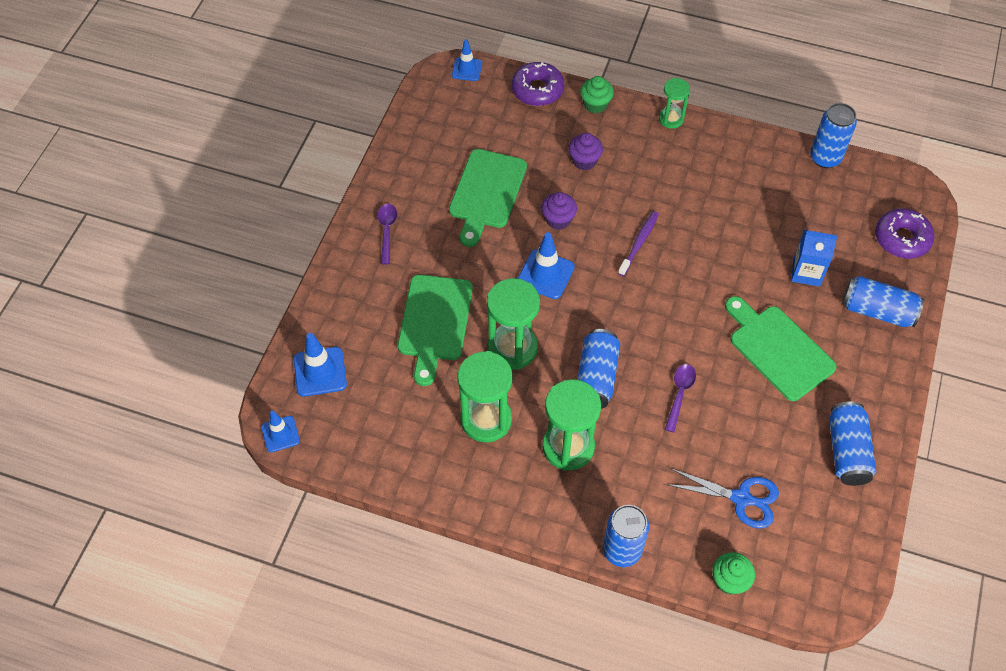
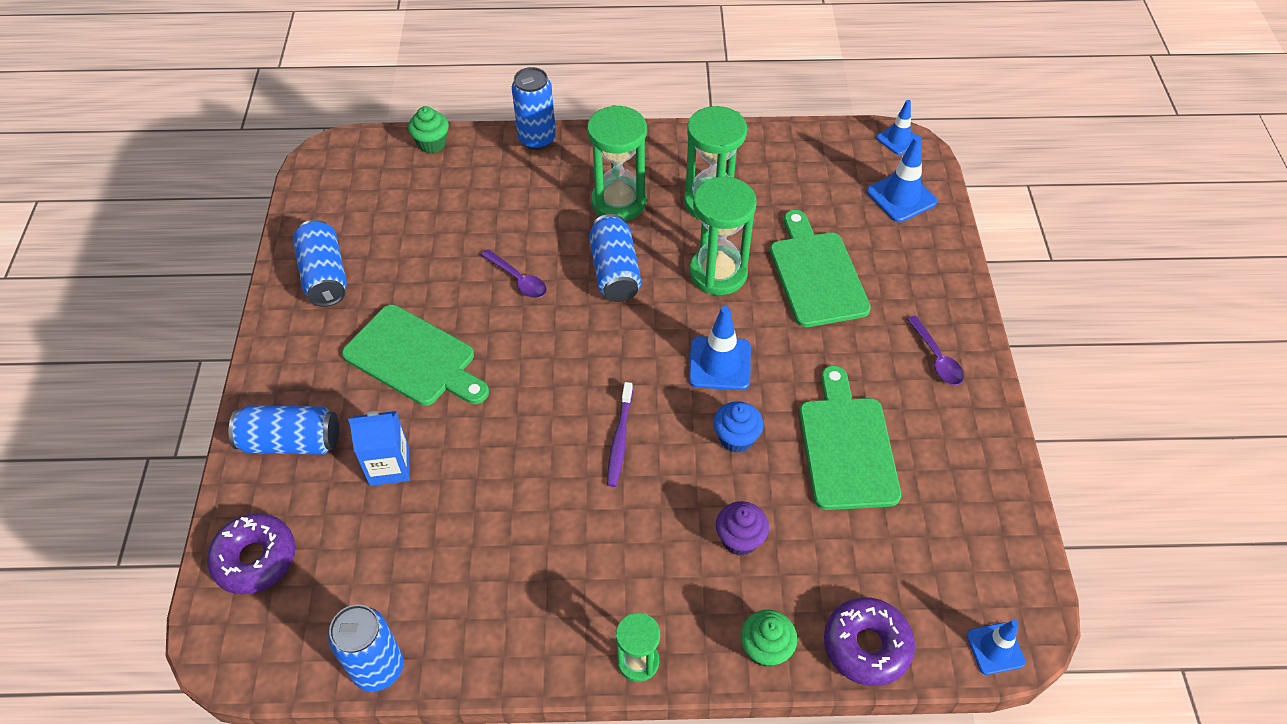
camera: 160 degrees right, 5 degrees down
(558, 220) = (736, 438): purple cupcake -> blue cupcake
(679, 394) = (518, 280): purple spoon -> purple spoon turned 45 degrees counterclockwise
(741, 498) = (432, 206): blue scissors -> none

